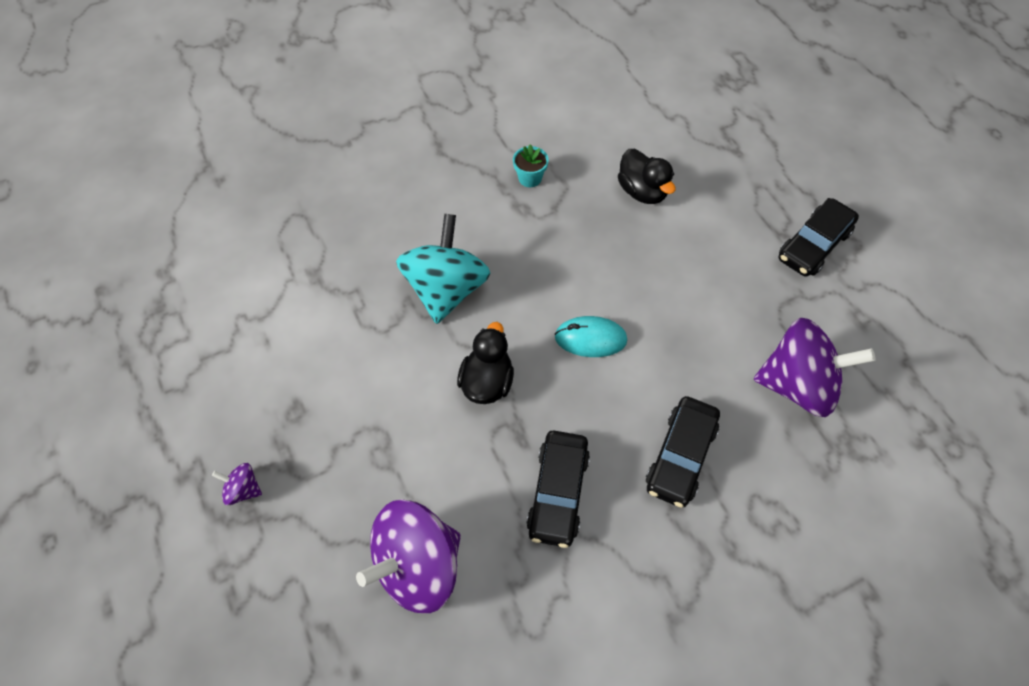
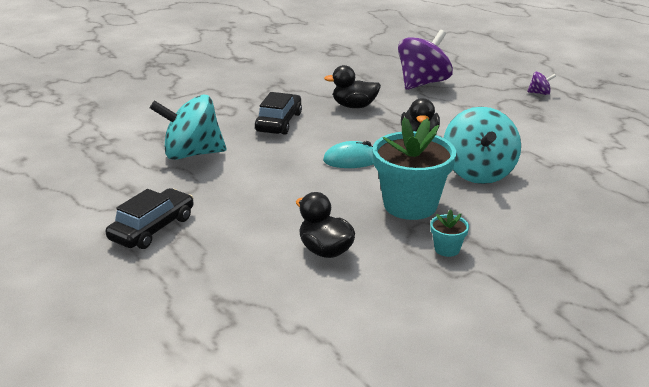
camera: 170 degrees right, 30 degrees down
(544, 243) = (410, 205): none -> turquoise flower pot
(558, 492) = (354, 106): black car -> black duck
(798, 385) = (192, 154): purple spinning top -> turquoise spinning top

